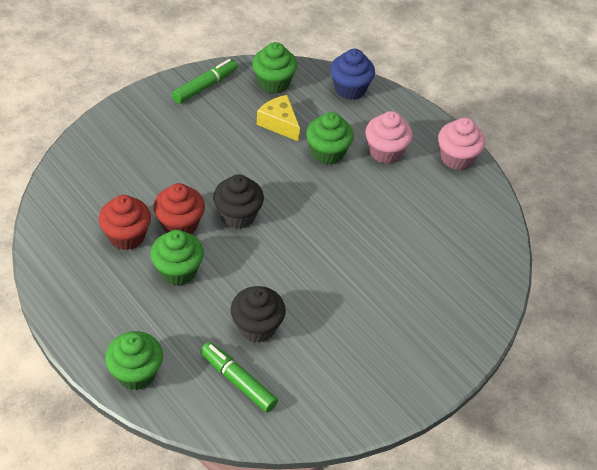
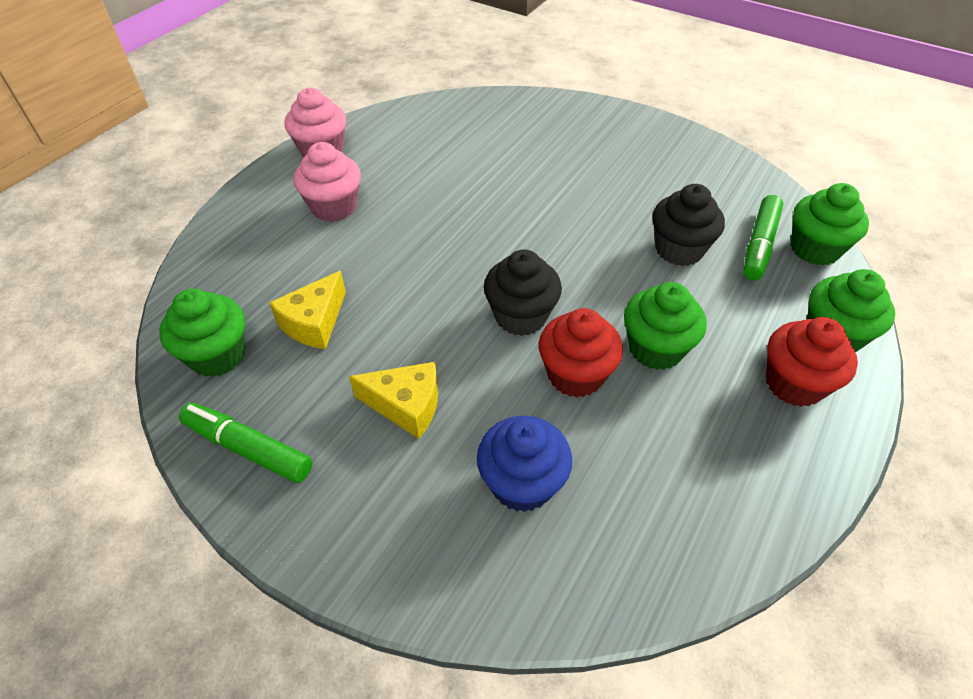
camera: 105 degrees left, 0 degrees up
(126, 236) = (638, 433): red cupcake -> red cupcake (794, 383)
(199, 147) = (406, 405): none -> yellow cheese
(327, 153) = (357, 258): green cupcake -> green cupcake (814, 249)
(350, 89) = (213, 265): blue cupcake -> blue cupcake (522, 483)

